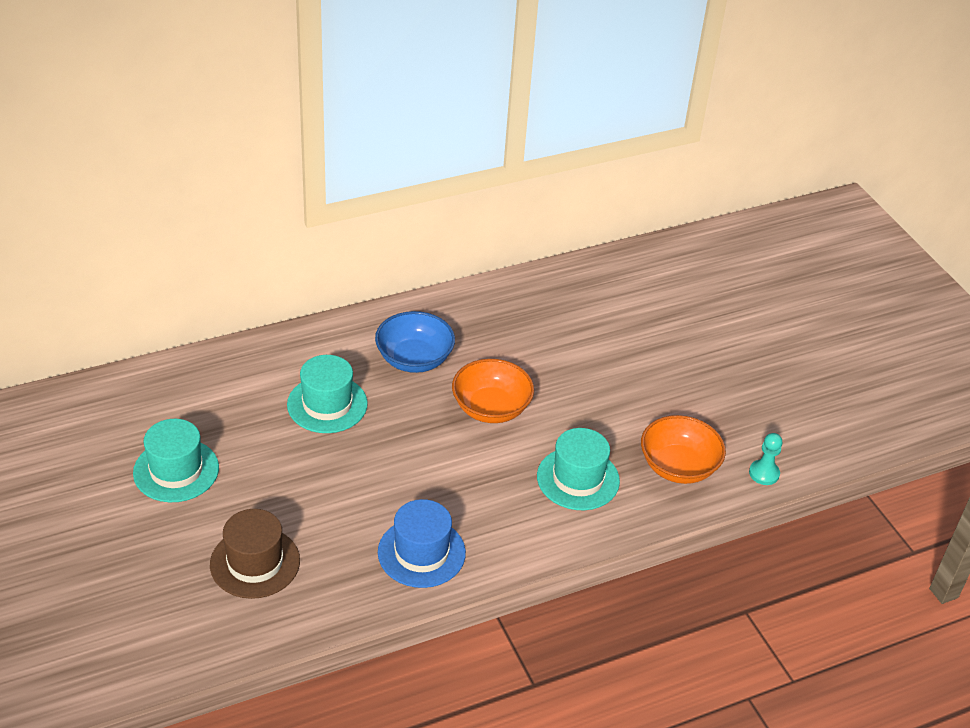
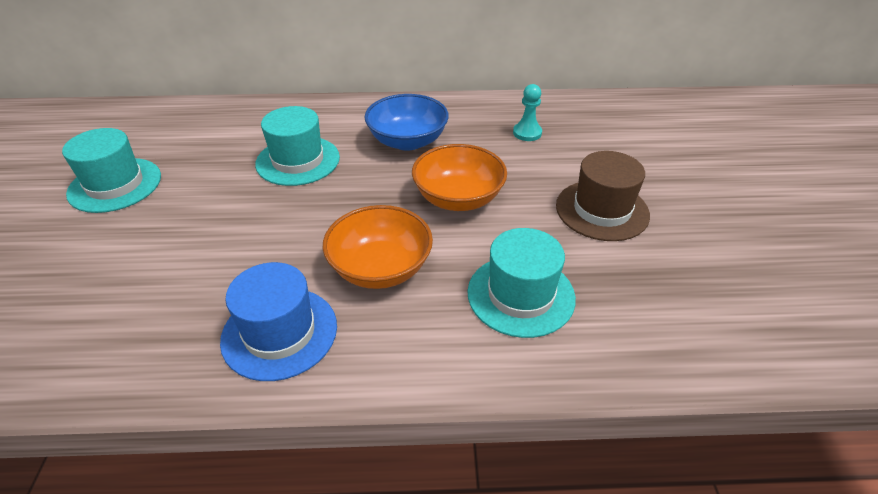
camera: 25 degrees right, 0 degrees up
(255, 562) = (97, 291): brown hat -> brown hat (602, 210)
(678, 467) = (661, 313): orange bowl -> orange bowl (380, 268)
(764, 473) = (788, 354): turquoise pawn -> turquoise pawn (527, 133)

